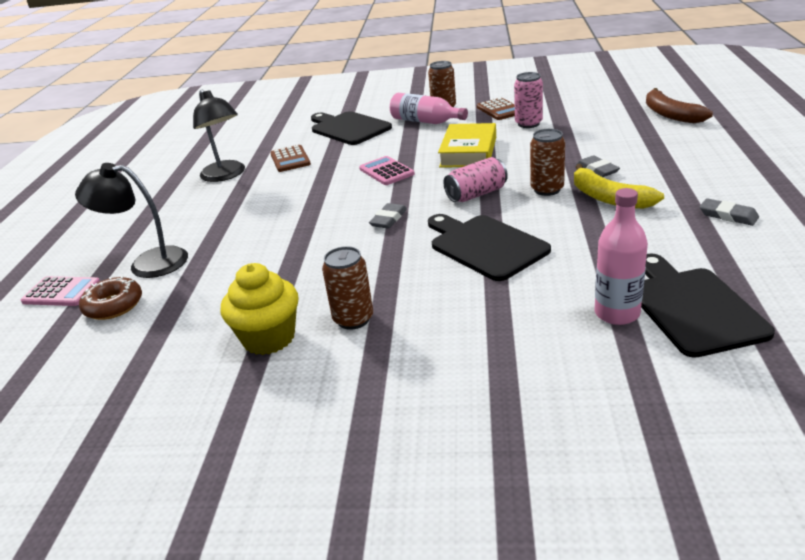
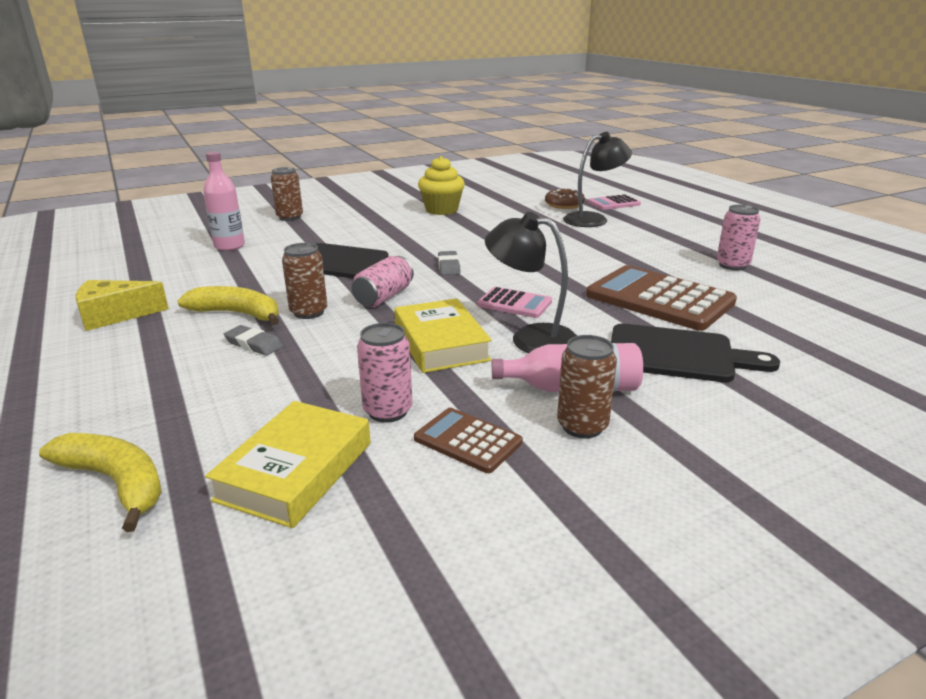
camera: 145 degrees right, 5 degrees down
(183, 177) = (732, 265): none -> pink can
(226, 175) = (690, 273): black lamp -> black lamp (531, 338)
(290, 159) = (659, 299): brown calculator -> brown calculator, size x1.94
(353, 319) = (401, 221): brown can -> brown can (290, 217)
(584, 109) = (295, 471): none -> yellow book
(670, 114) = (116, 482): brown banana -> yellow banana
(692, 307) = (177, 255): black cutting board -> none
(728, 215) = (114, 315): grey eraser -> yellow cheese

